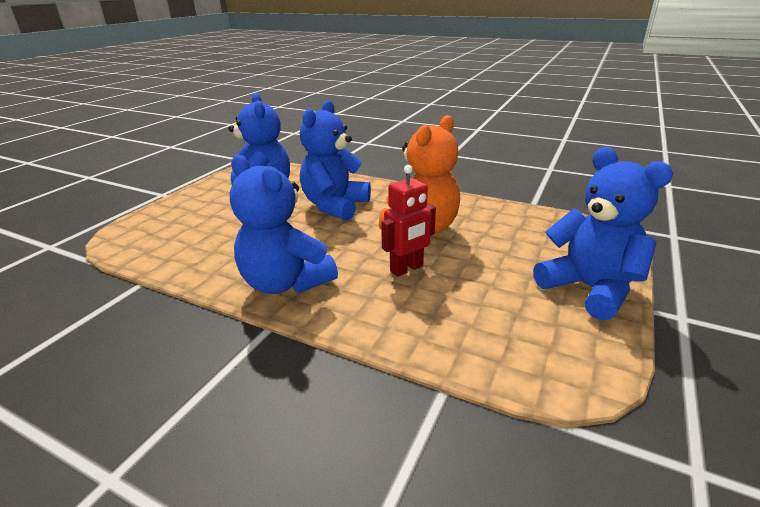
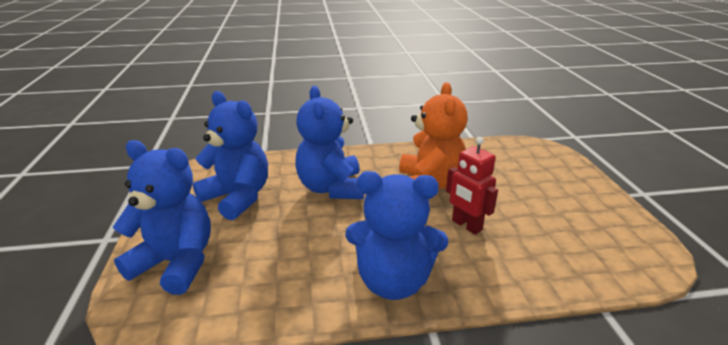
camera: 35 degrees left, 0 degrees up
(407, 269) = (466, 225): red robot -> red robot turned 120 degrees clockwise
(589, 289) = (586, 193): blue teddy bear -> blue teddy bear (176, 263)

